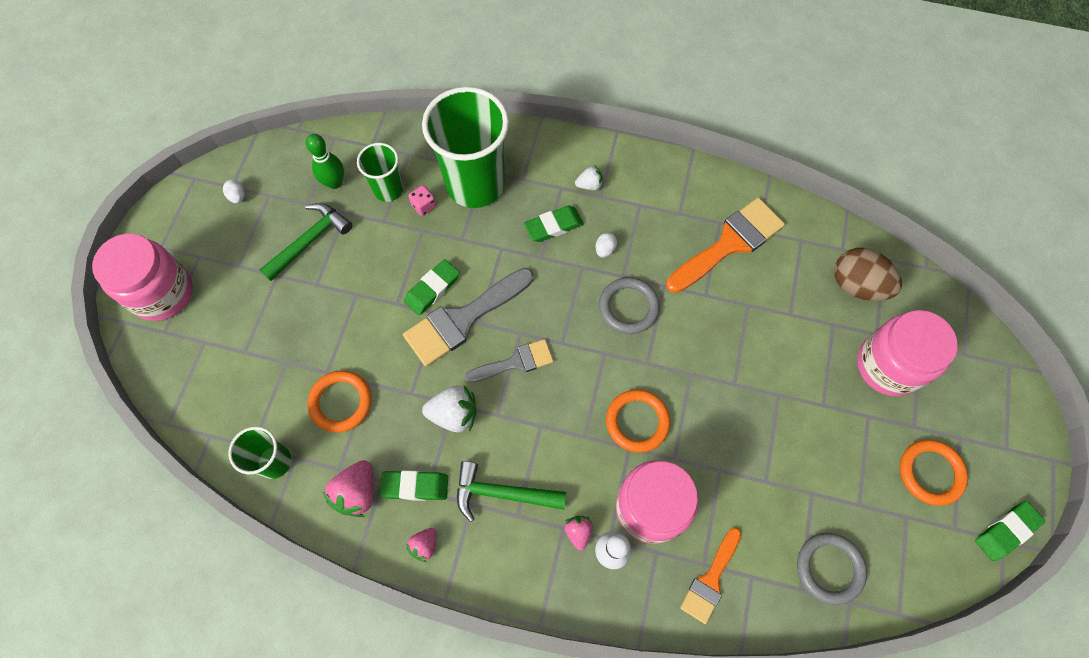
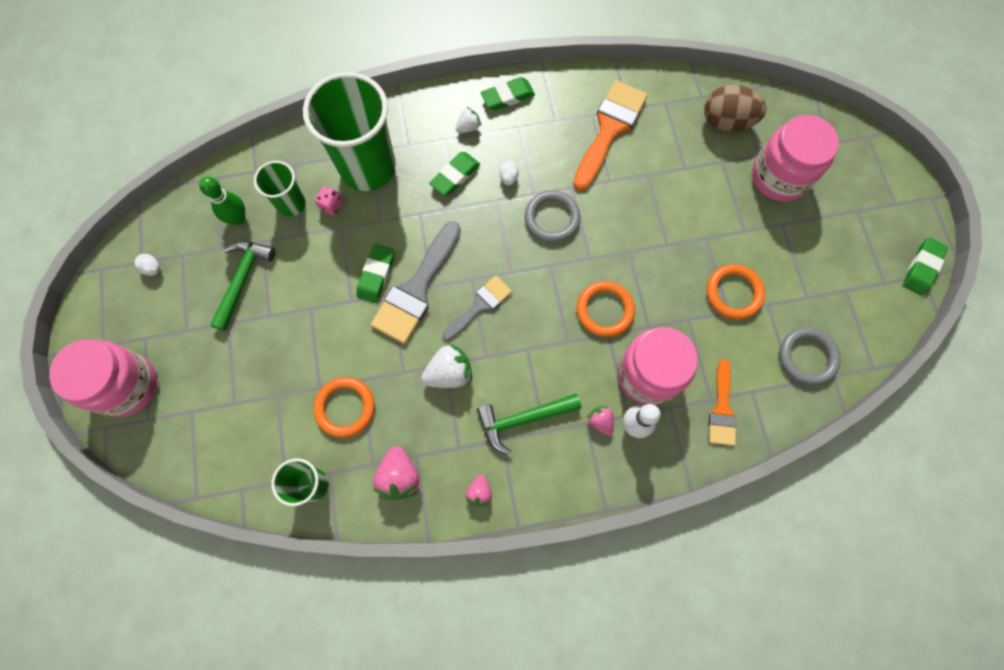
camera: 25 degrees left, 5 degrees up
(415, 486) = (446, 448): green eraser -> green eraser (507, 96)
(930, 473) = (848, 248): orange ring -> orange ring (733, 293)

